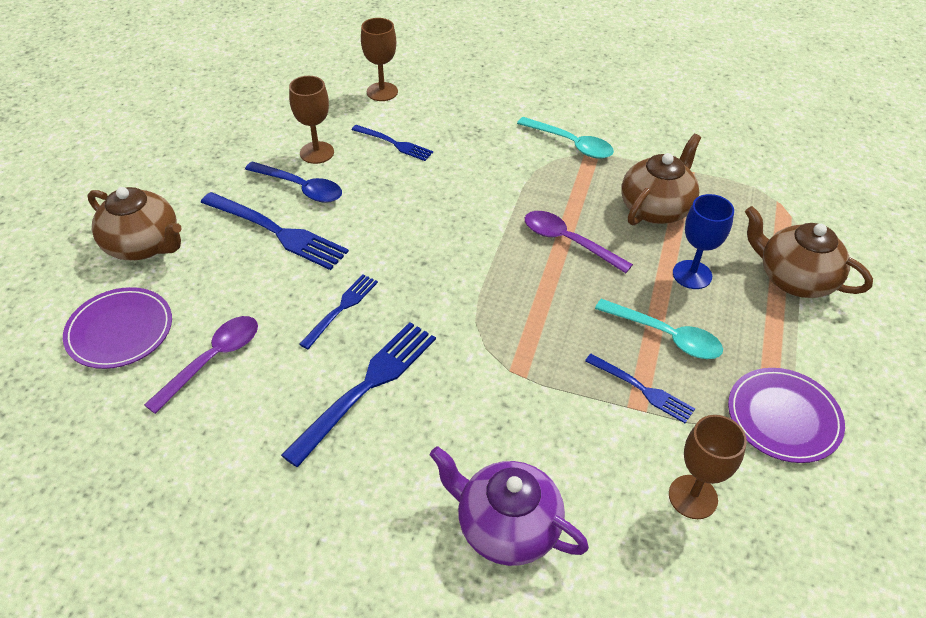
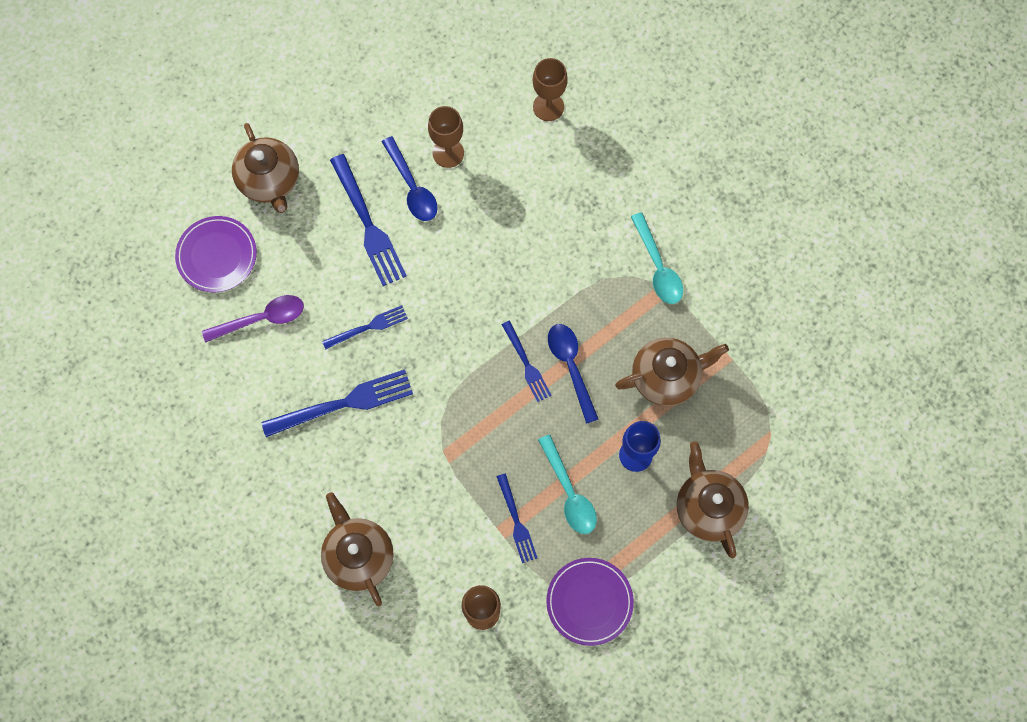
camera: 35 degrees right, 25 degrees up
(395, 144) = (515, 179): blue fork -> blue fork (527, 364)
(506, 526) = (359, 555): purple teapot -> brown teapot
(568, 242) = (571, 367): purple spoon -> blue spoon

